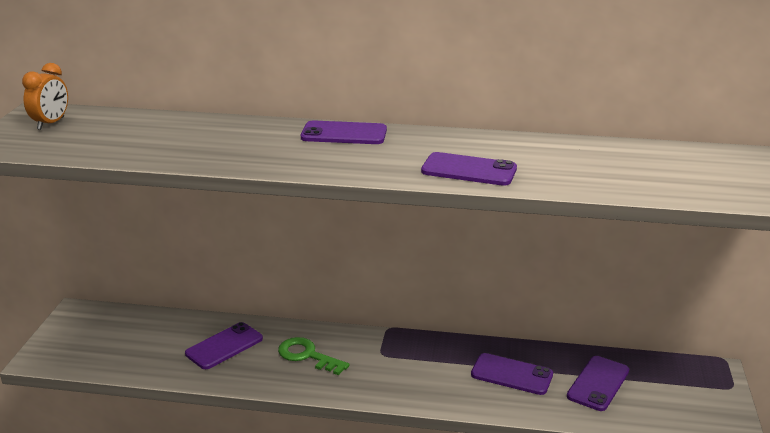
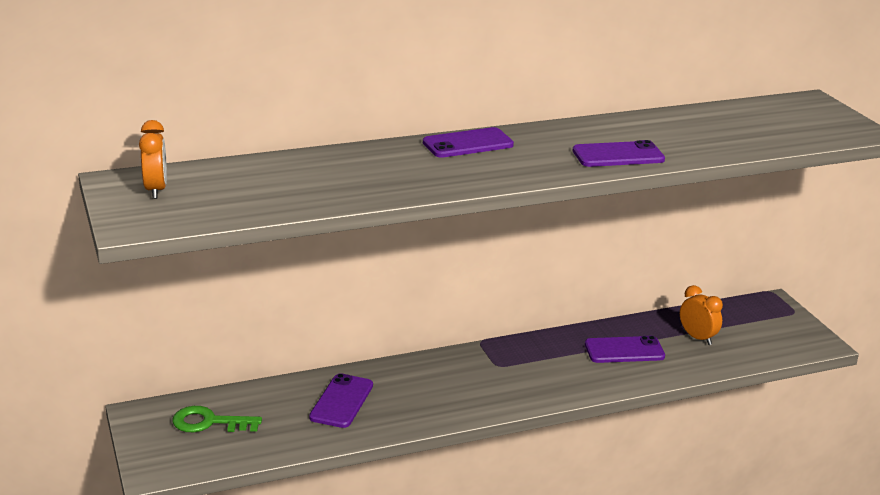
camera: 30 degrees left, 0 degrees up
(307, 355) = (431, 386): green key -> green key (209, 422)
(598, 383) = (697, 338): purple phone -> orange clock

